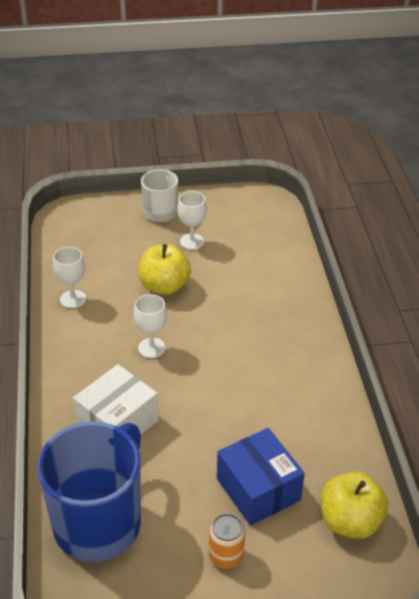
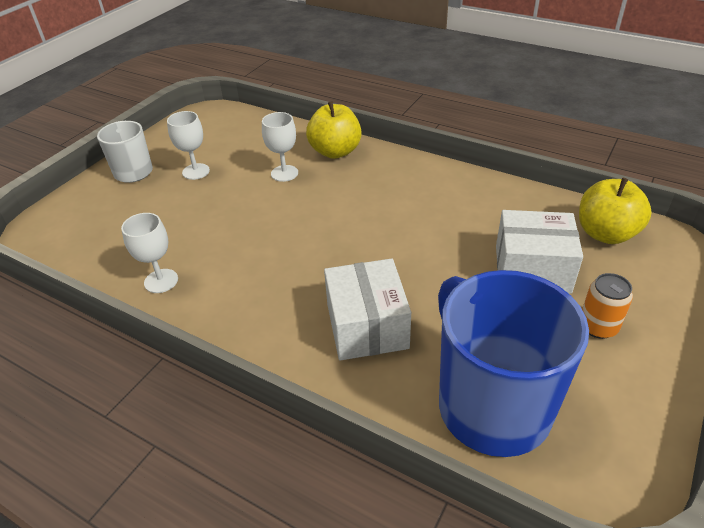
camera: 50 degrees left, 0 degrees up
(151, 348) = (295, 256): white goblet -> white goblet (284, 173)
(164, 286) = (227, 212): yellow apple -> yellow apple (335, 152)
(258, 489) = (532, 269): blue box -> white box

